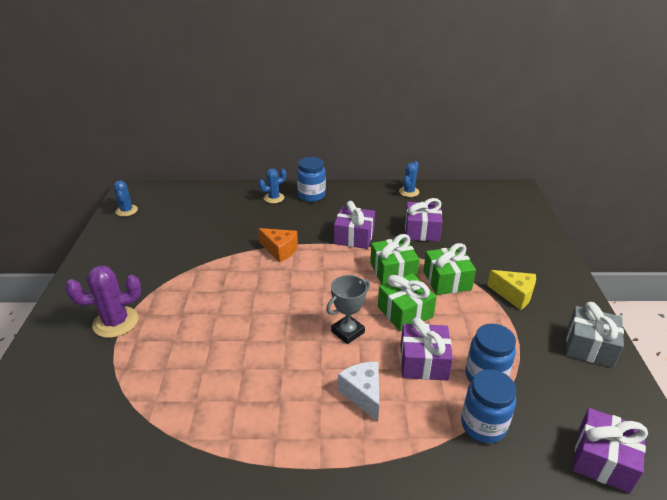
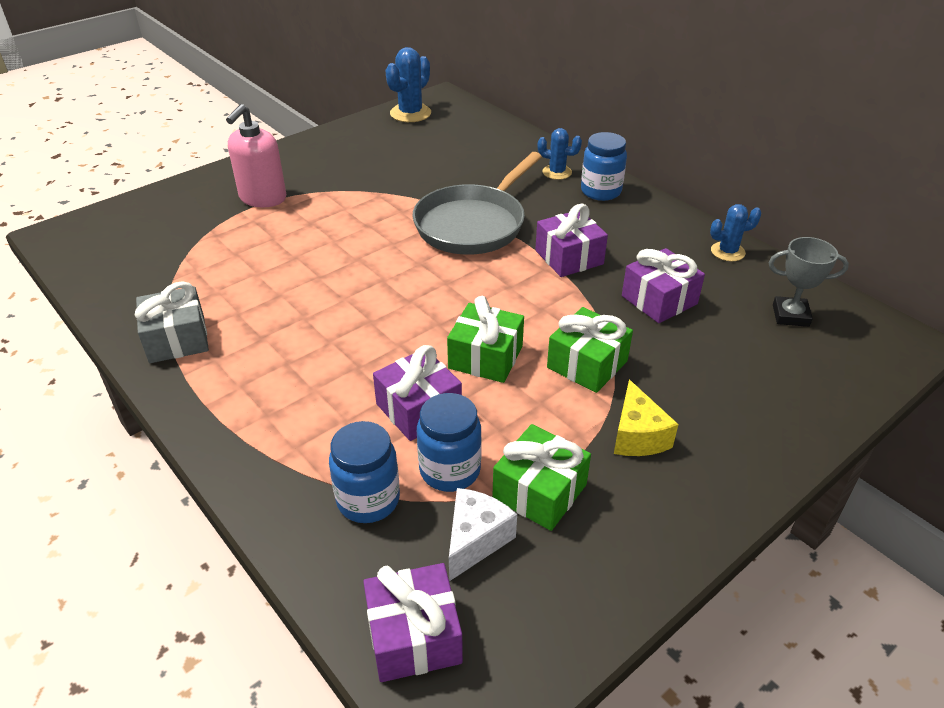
camera: 50 degrees right, 5 degrees up
(116, 322) = (262, 198): purple cactus -> pink soap dispenser
(126, 210) = (410, 113): blue cactus -> blue cactus, size x1.57
(280, 250) = (474, 224): orange cheese -> grey pan
(347, 332) = (403, 332): grey trophy -> grey trophy (790, 315)
(363, 394) = (324, 387): white cheese -> white cheese (475, 540)
(393, 271) = (547, 315): green gift -> green gift (539, 491)
(589, 346) = (621, 553): grey gift -> grey gift (177, 339)

